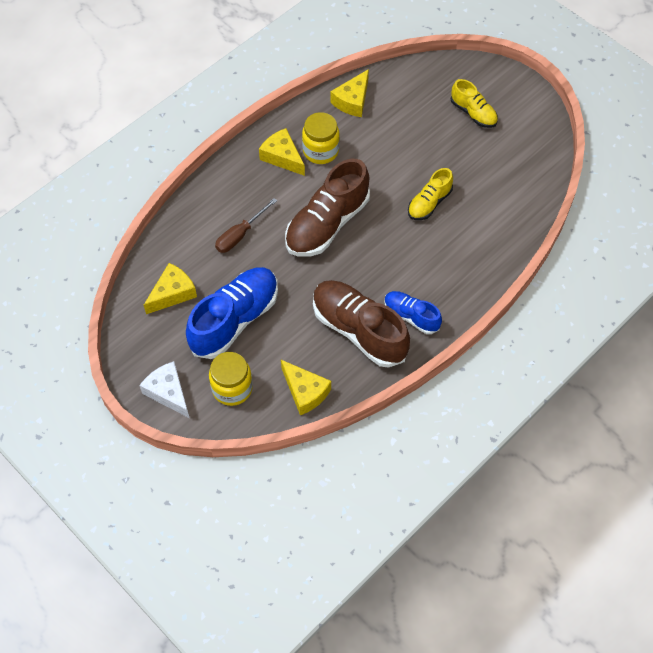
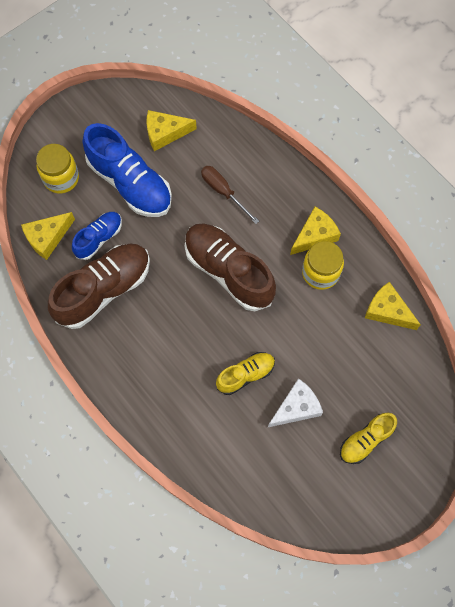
camera: 95 degrees right, 10 degrees up
(168, 392) = (65, 128): white cheese -> white cheese (296, 407)
(172, 293) = (165, 133): yellow cheese -> yellow cheese turned 120 degrees clockwise
(411, 316) = (112, 340): blue shoe -> blue shoe (99, 238)
(429, 203) = (245, 375): yellow shoe -> yellow shoe turned 105 degrees clockwise

